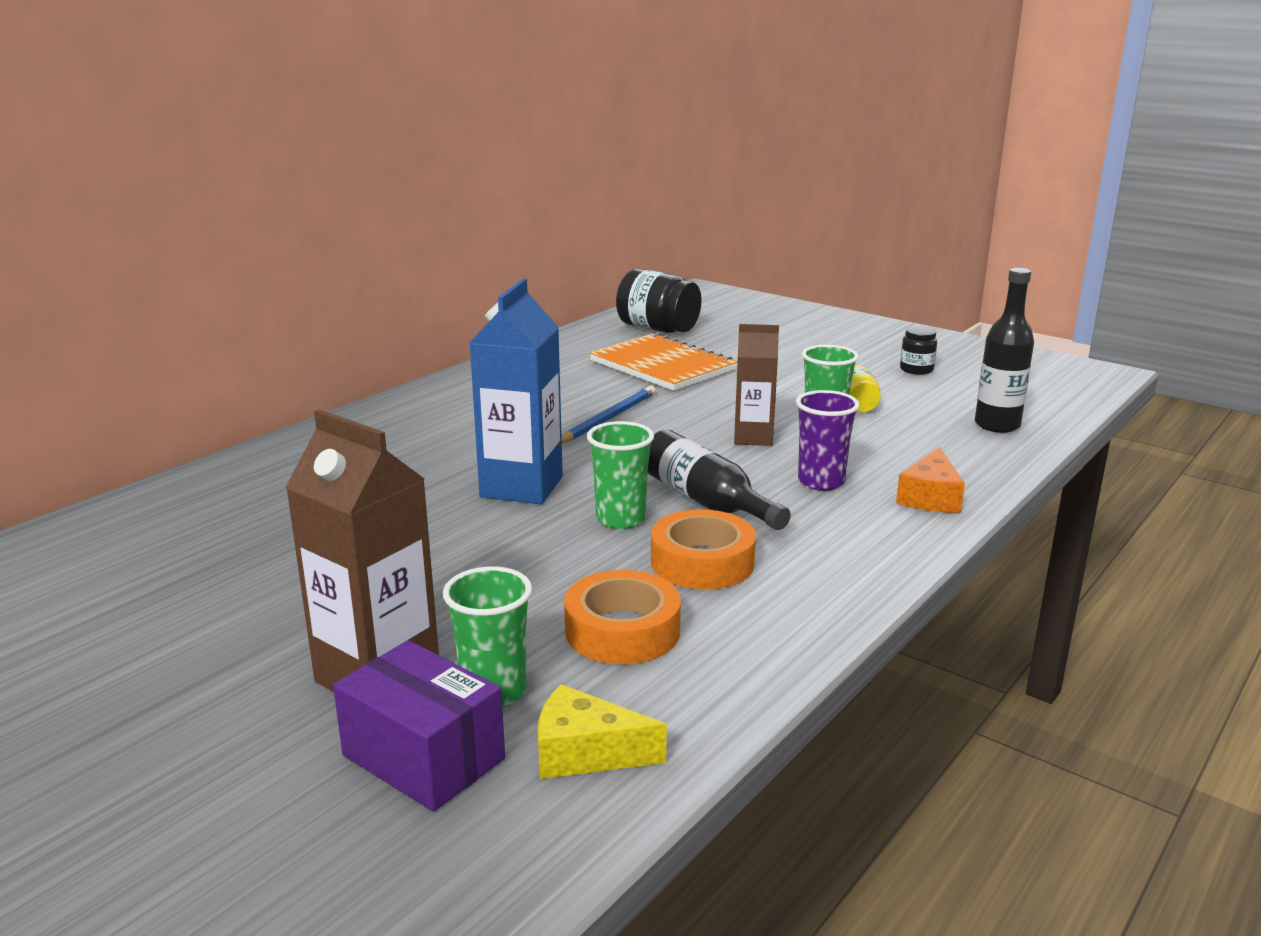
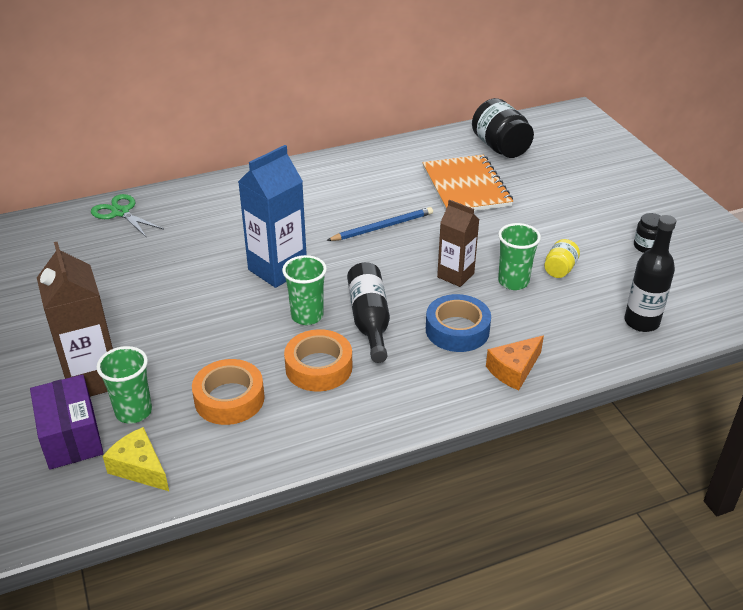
camera: 30 degrees right, 15 degrees up
(205, 488) = (121, 212): none -> green scissors
(821, 482) = (457, 330): purple cup -> blue tape

